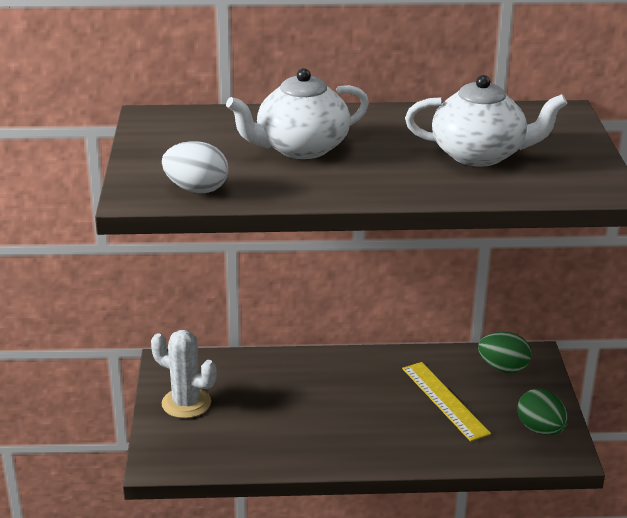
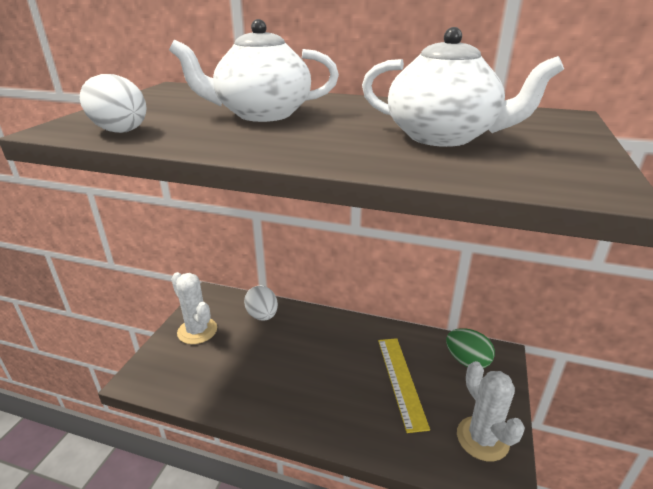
camera: 20 degrees right, 0 degrees up
(253, 371) = (262, 315): none -> white egg
(540, 429) = (482, 438): green egg -> white cactus

